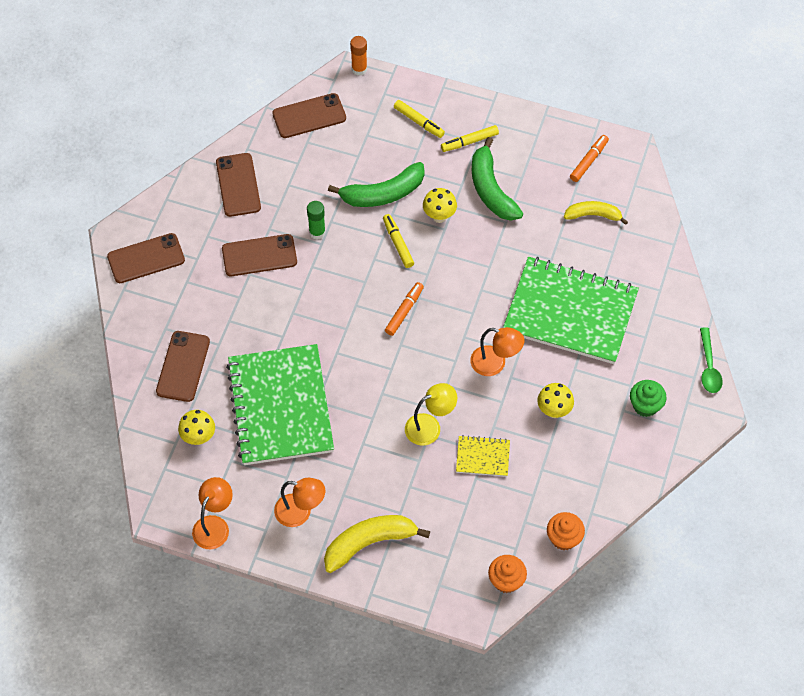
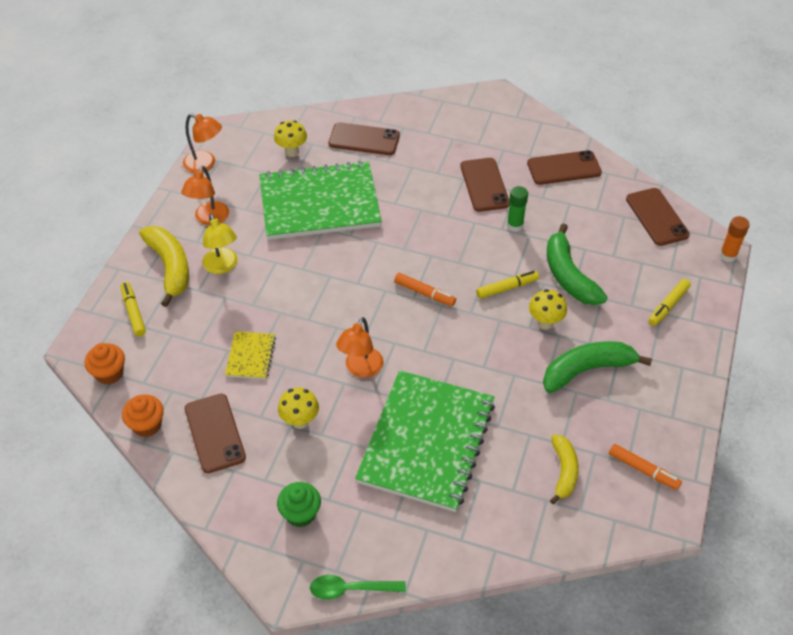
camera: 90 degrees right, 10 degrees down
(146, 258) = (476, 112): brown phone -> brown phone (215, 433)
(430, 426) = (289, 313): yellow lamp -> yellow lamp (222, 266)
(469, 142) = (650, 351): yellow marker -> yellow marker (133, 312)

